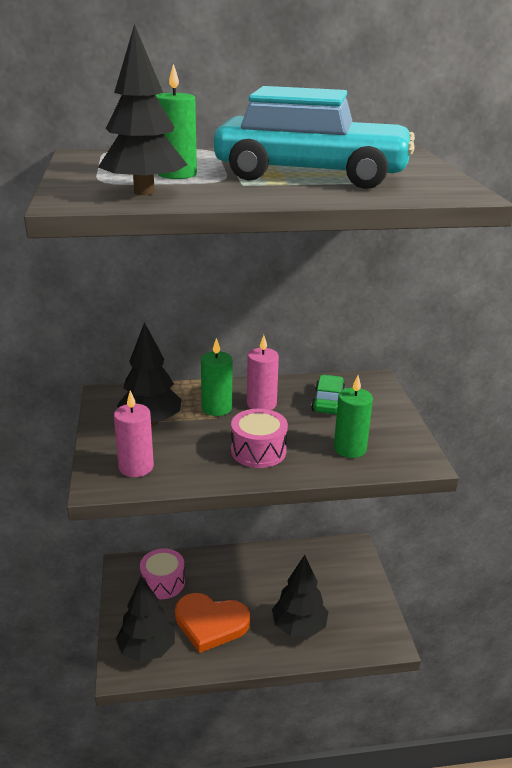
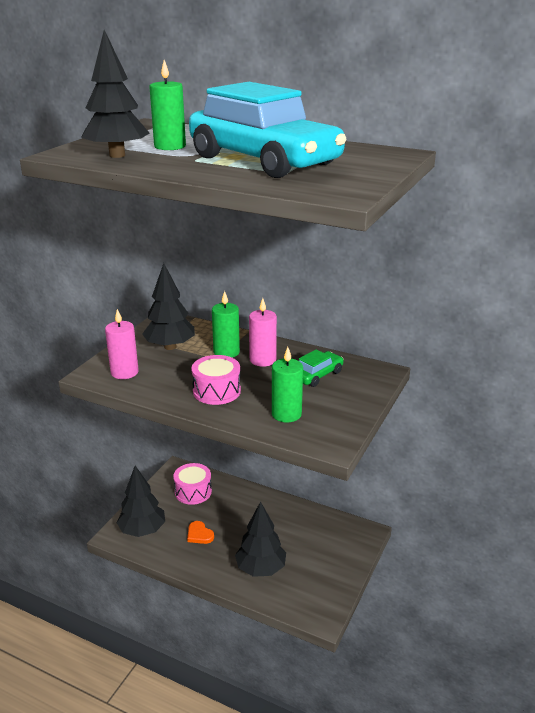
camera: 35 degrees right, 0 degrees up
(210, 623) = (199, 534): orange heart -> orange heart, size x0.47

